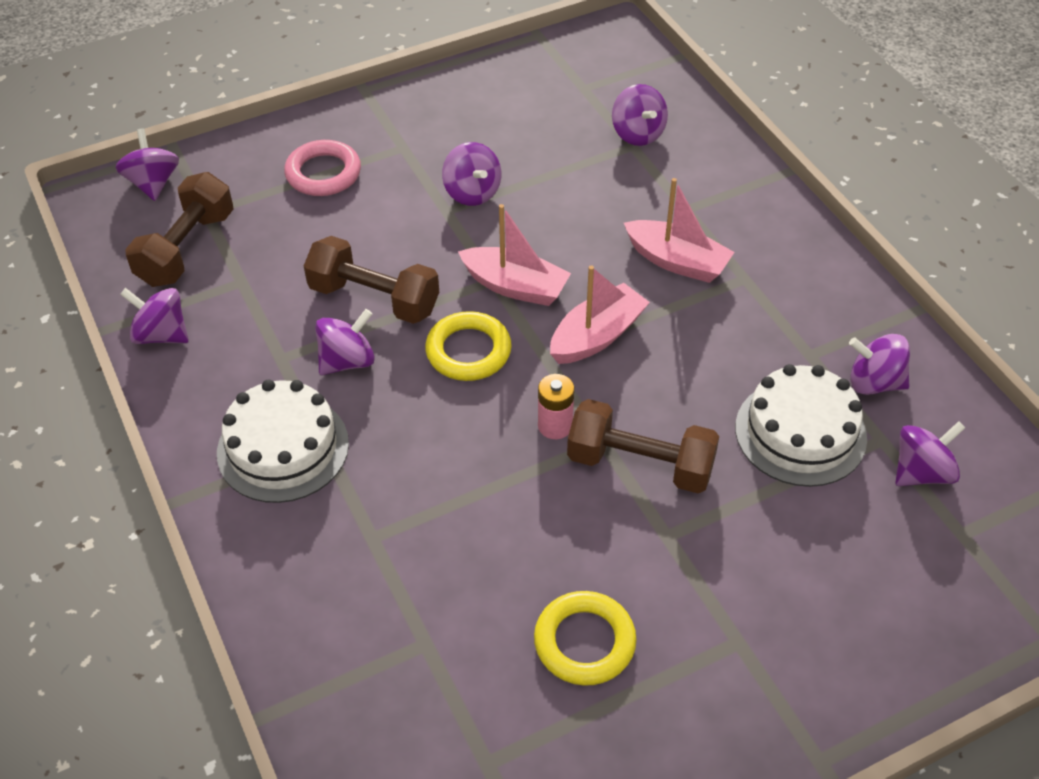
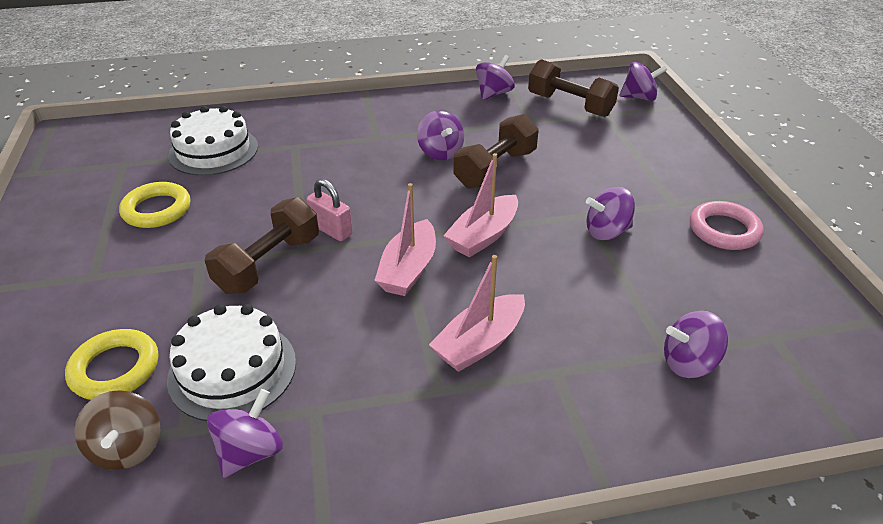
camera: 105 degrees right, 10 degrees down
(283, 448) = (381, 124): white cake -> white cake (213, 151)
(323, 173) = (642, 162): pink ring -> pink ring (724, 230)
(468, 351) = (424, 202): yellow ring -> yellow ring (115, 369)
(555, 426) = (331, 230): pink battery -> pink padlock
(597, 336) = (408, 269): pink boat -> pink boat turned 45 degrees clockwise
(921, 472) = (127, 448): purple spinning top -> brown spinning top

